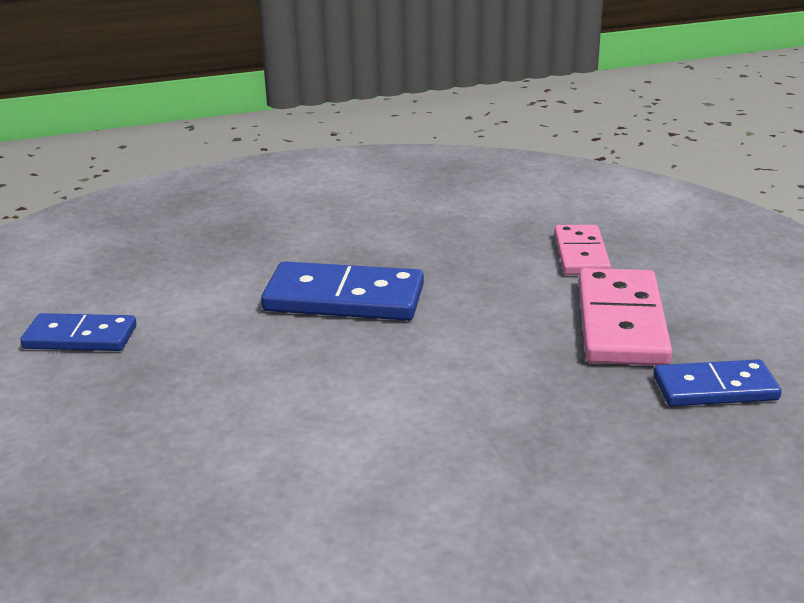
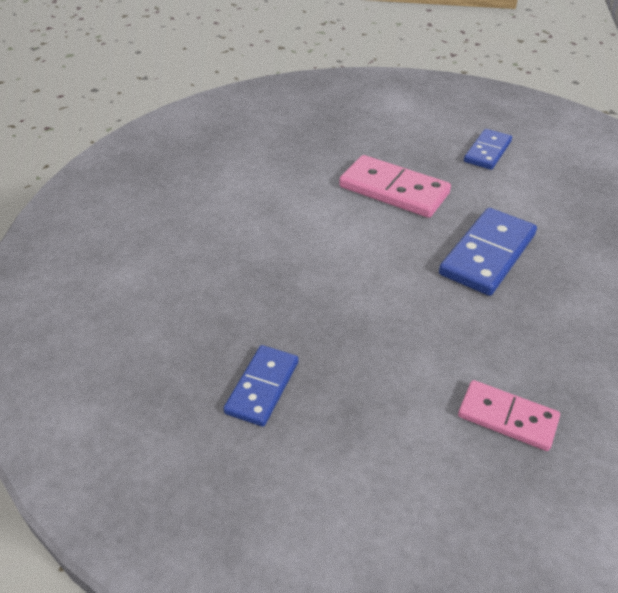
camera: 115 degrees right, 15 degrees up
(620, 323) = (376, 382): pink domino -> pink domino (394, 190)

